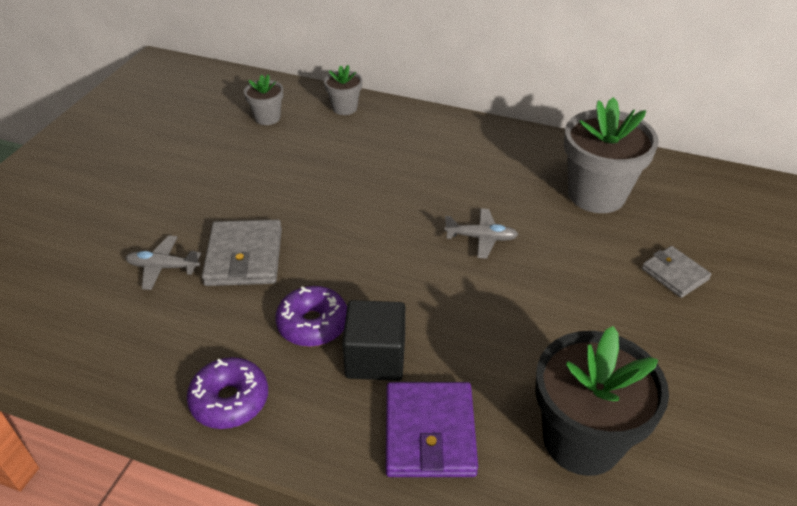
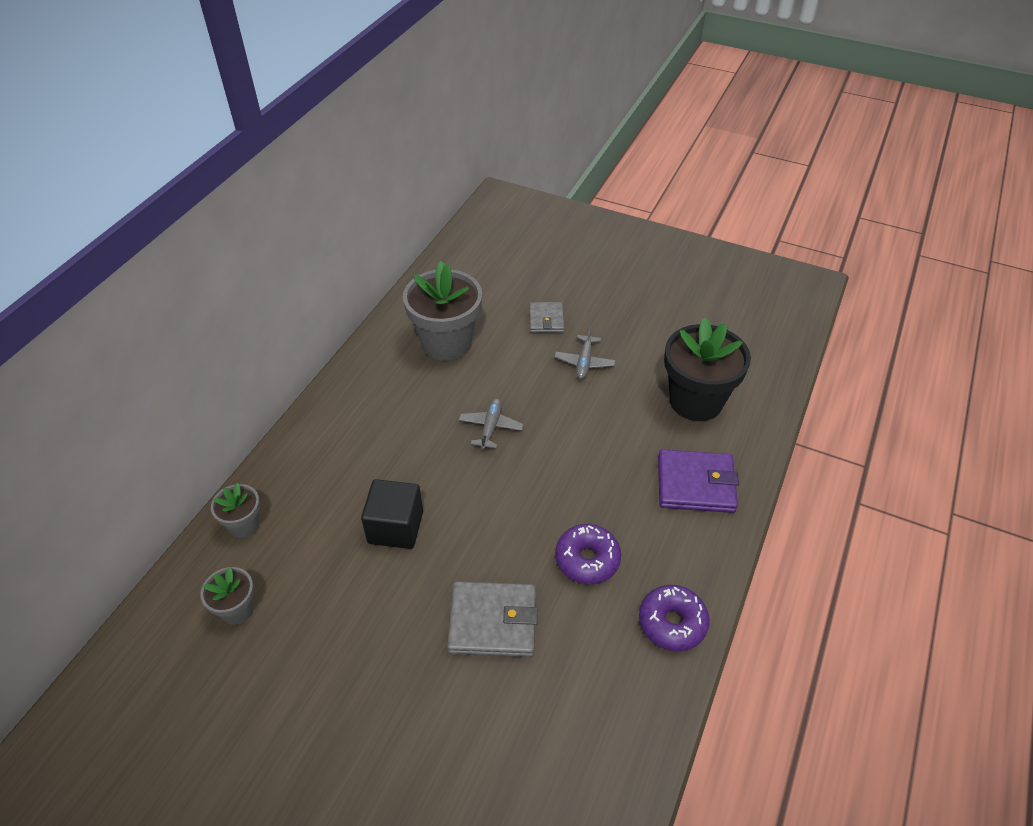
camera: 85 degrees left, 5 degrees up
(163, 267) = (500, 703): grey plane -> grey plane (584, 362)
(375, 358) = (626, 514): black cube -> black cube (395, 527)
(674, 274) = (546, 319): grey wallet -> grey wallet turned 60 degrees counterclockwise

